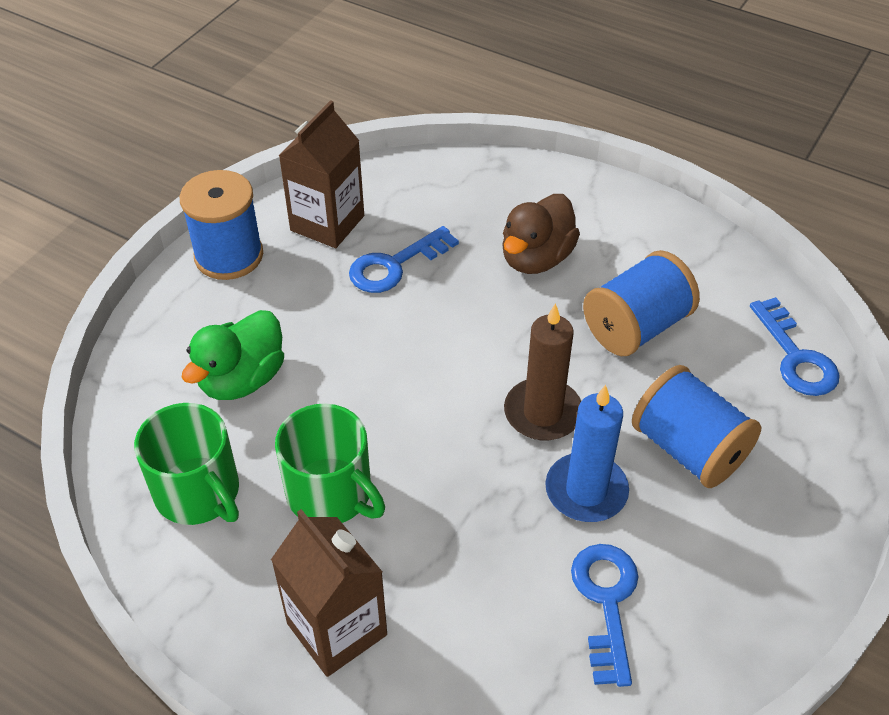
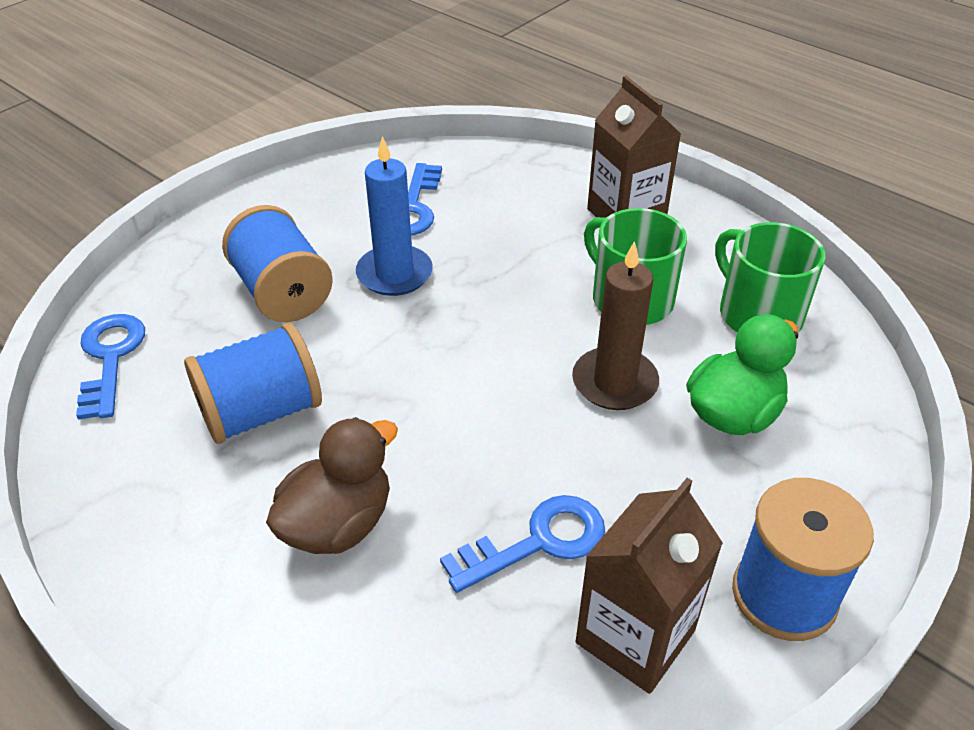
camera: 170 degrees left, 5 degrees down
(542, 413) = (407, 339): brown candle -> brown candle (614, 382)

